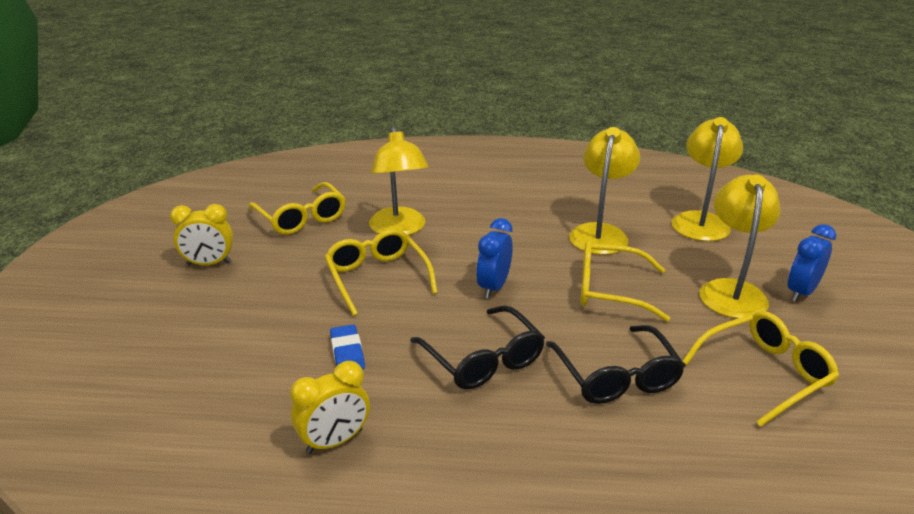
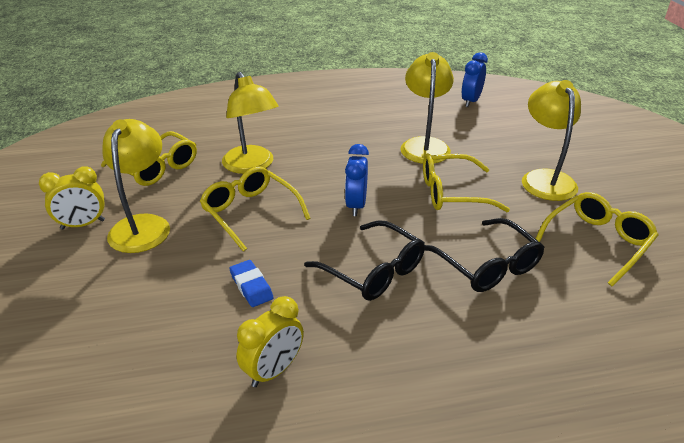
camera: 15 degrees left, 5 degrees up
(700, 221) = (498, 124): yellow lamp -> yellow lamp (143, 225)
(801, 292) = (595, 172): blue clock -> blue clock (470, 101)

